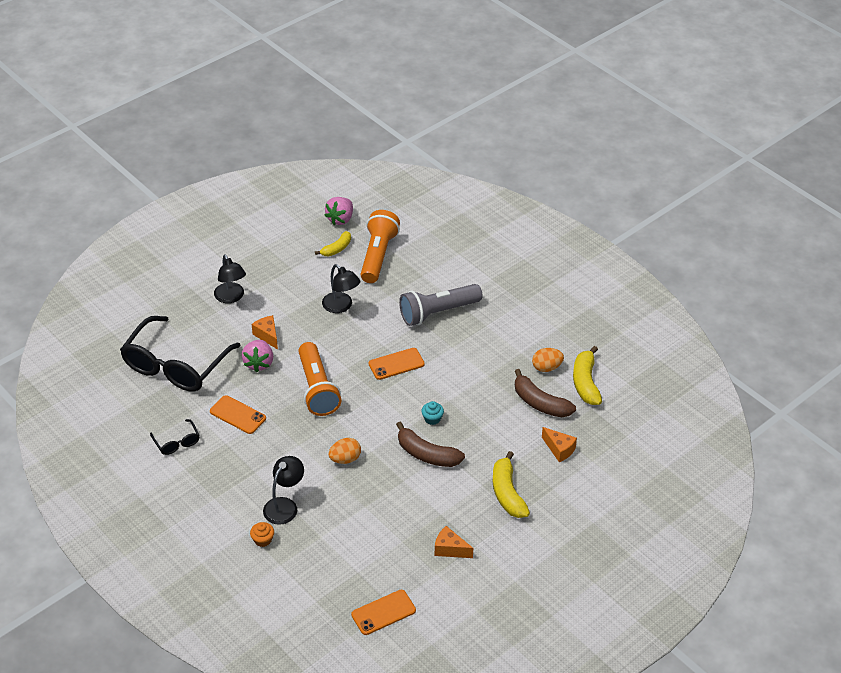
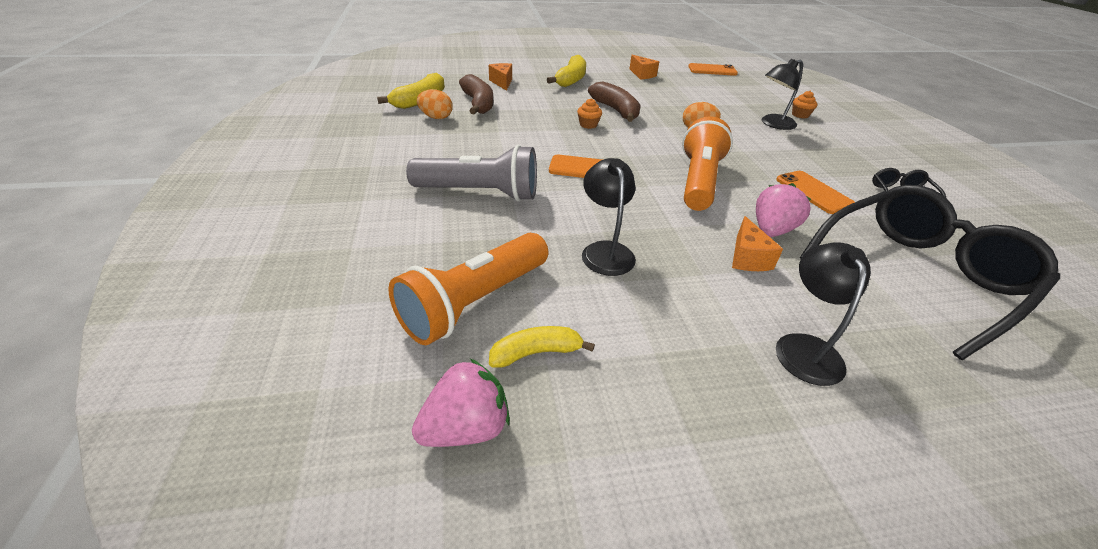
camera: 150 degrees left, 5 degrees down
(432, 419) = (588, 125): turquoise cupcake -> orange cupcake

